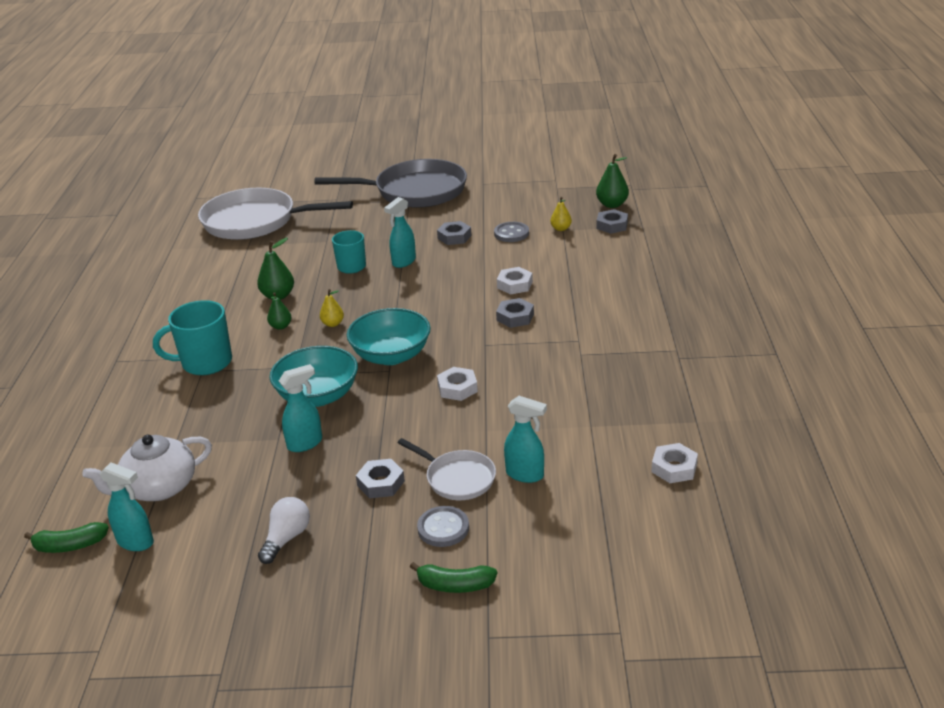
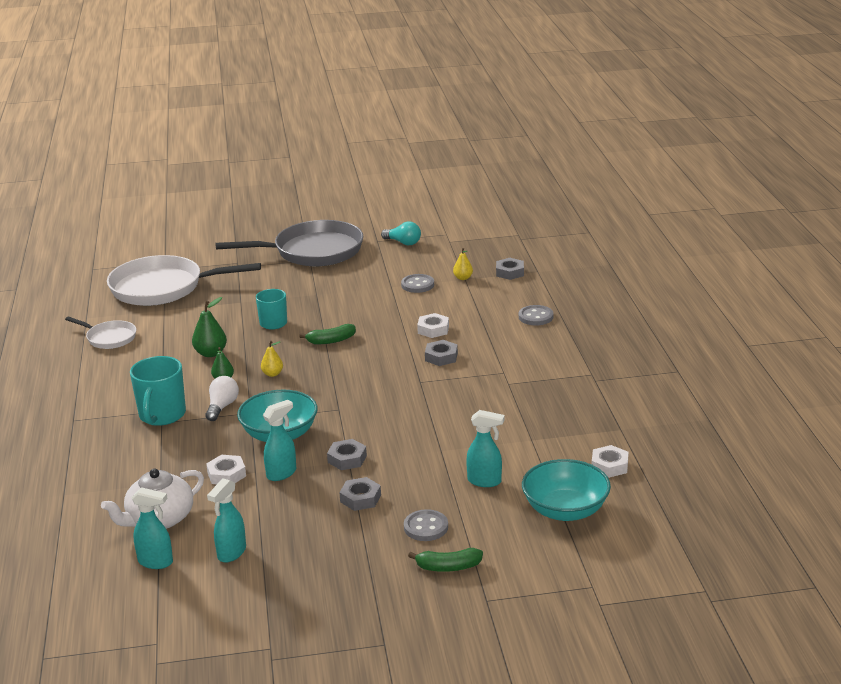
camera: 10 degrees left, 5 degrees down
(69, 545) = (95, 570): green banana -> green banana (331, 341)
(205, 363) = (162, 415): turquoise mug -> turquoise mug turned 60 degrees counterclockwise
(286, 538) = (291, 547): white light bulb -> white light bulb (222, 407)
(391, 355) = (336, 397): turquoise bowl -> turquoise bowl (565, 510)
(403, 262) = (322, 316): turquoise spray bottle -> turquoise spray bottle (231, 553)
(454, 237) = (364, 291): grey nut -> grey nut (347, 459)
(457, 388) = (405, 419): white nut -> white nut (226, 474)
(457, 478) = (426, 489): white pan -> white pan (109, 338)
(509, 187) = (403, 243): none -> turquoise light bulb
(612, 204) = (505, 254): green pear -> none
(628, 277) = (535, 317): none -> grey button

